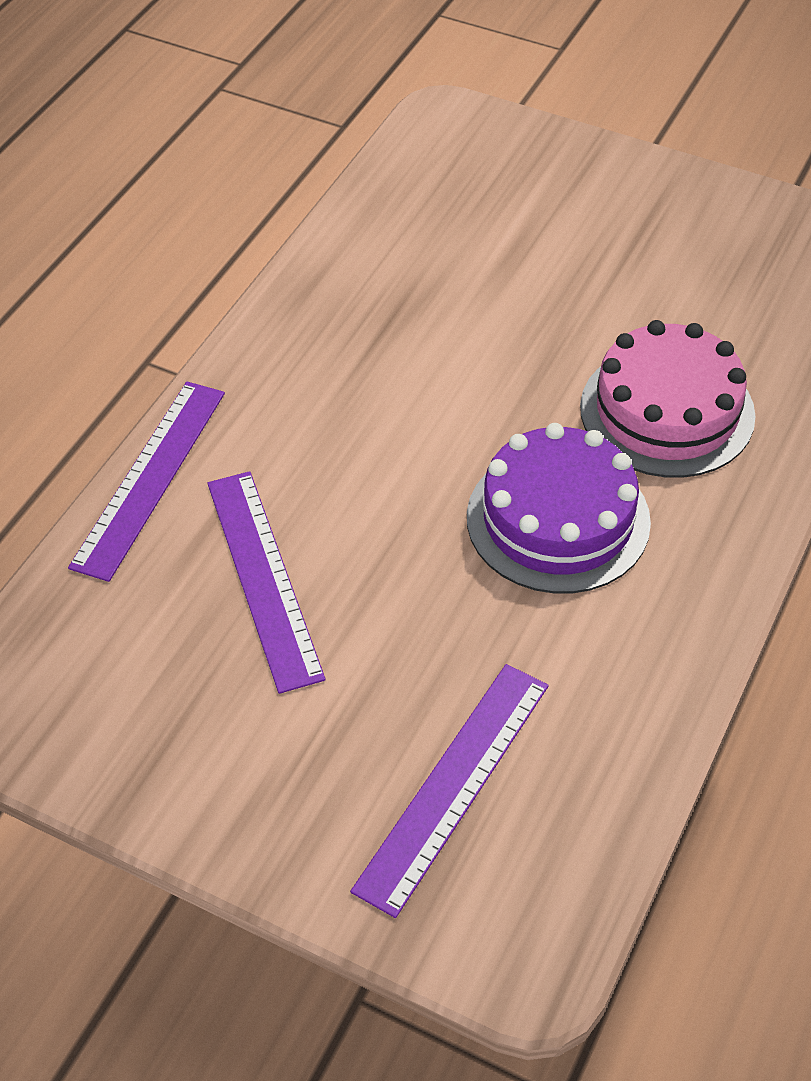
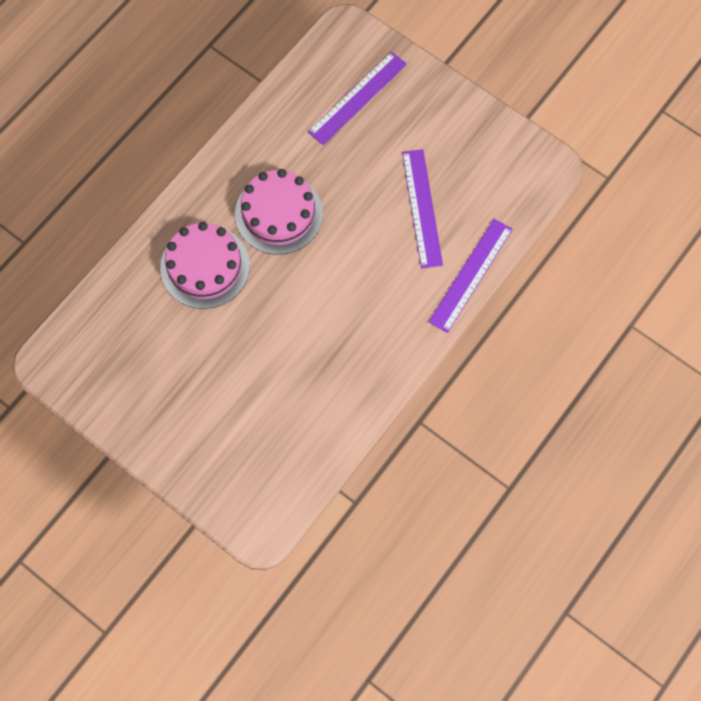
camera: 170 degrees left, 20 degrees up
(558, 519) = (278, 214): purple cake -> pink cake

